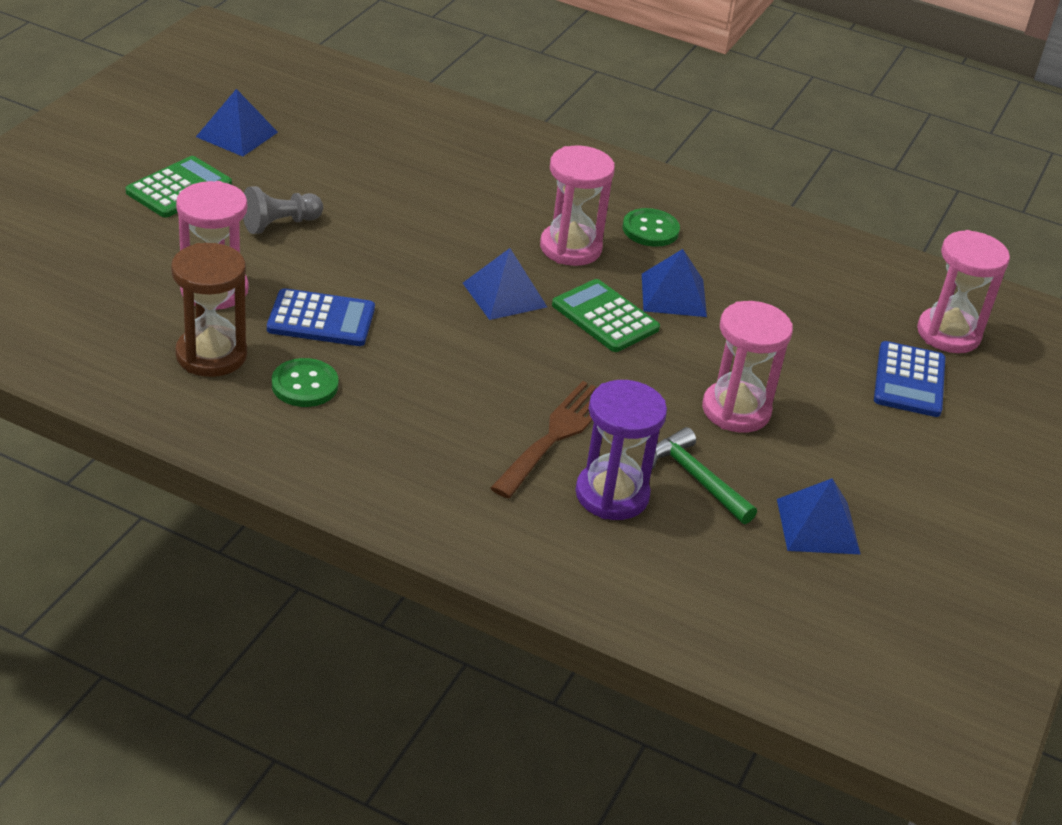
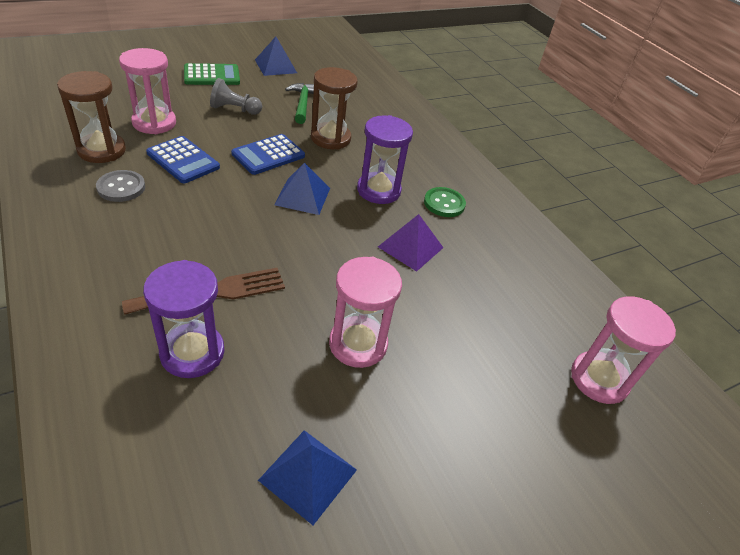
camera: 35 degrees right, 5 degrees up
(305, 385) = (121, 187): green button -> grey button
(440, 208) = (330, 138): none -> brown hourglass
(570, 248) = (378, 190): pink hourglass -> purple hourglass
(605, 317) = (347, 238): green calculator -> none
(673, 295) = (410, 247): blue pyramid -> purple pyramid
(696, 478) = (265, 376): green hammer -> green hammer (302, 103)
(909, 380) = (524, 398): blue calculator -> blue calculator (268, 155)

